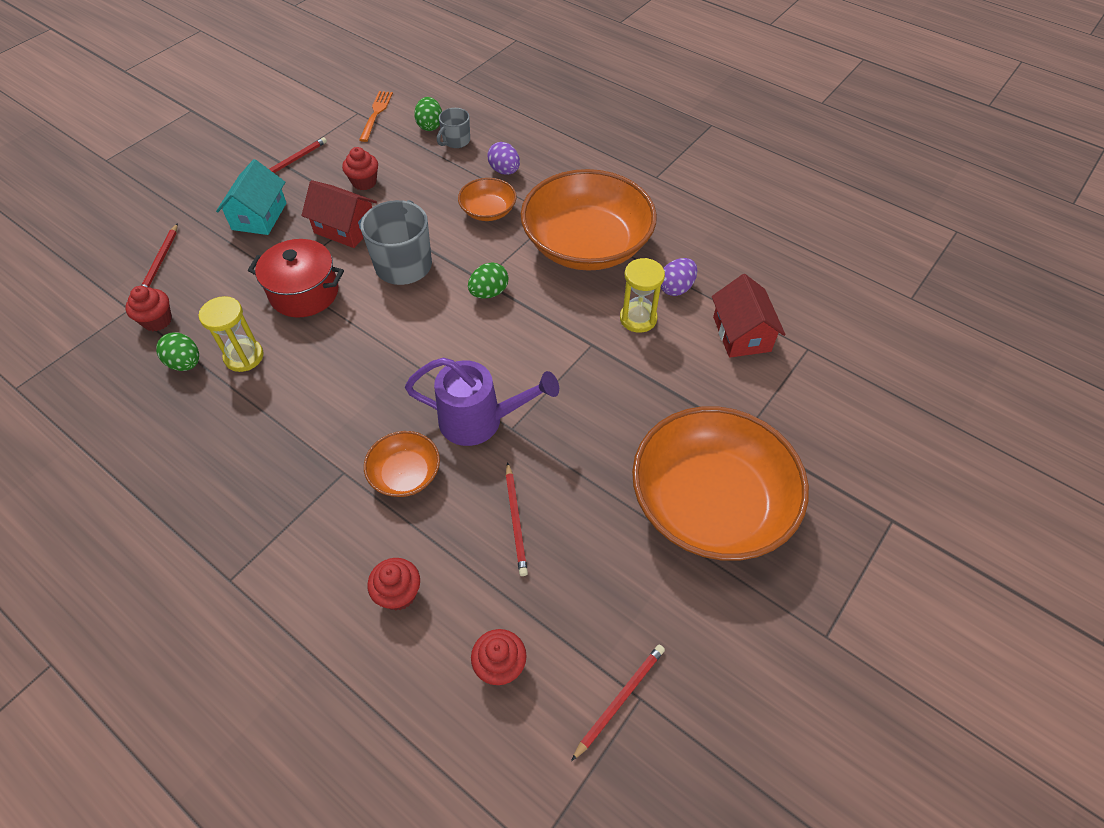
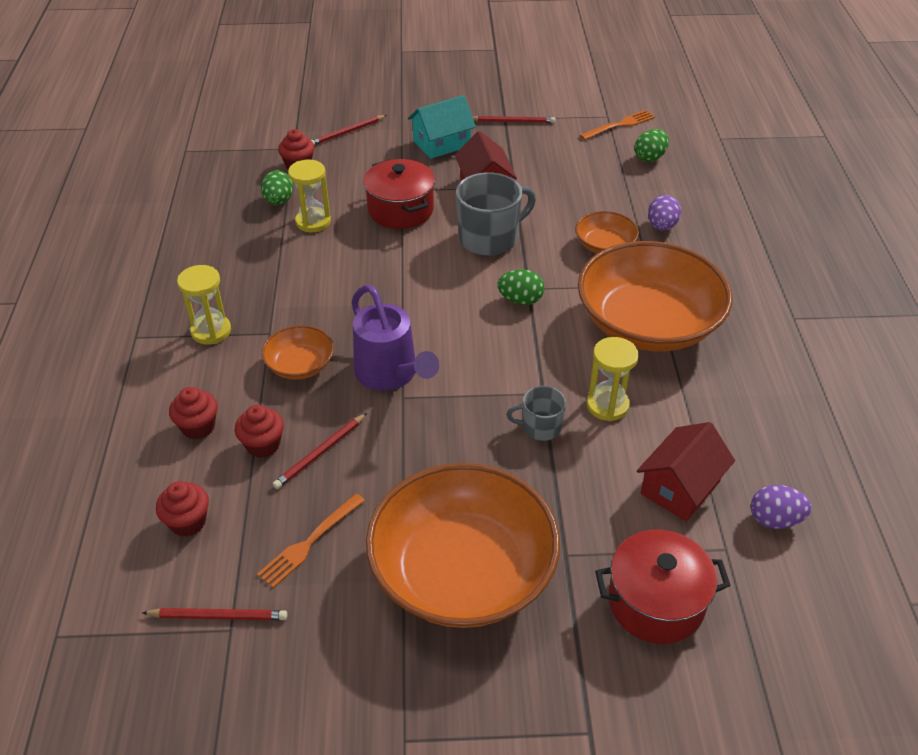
camera: 50 degrees right, 10 degrees down
(291, 514) = (211, 331): none -> yellow hourglass
(364, 182) = (542, 166): red cupcake -> red cupcake (263, 445)
(456, 141) = (654, 181): grey mug -> grey mug (540, 427)
(601, 586) = (309, 543): none -> orange fork
(676, 288) = (675, 410): purple egg -> purple egg (775, 519)
(820, 413) = (656, 602): none -> red pot

